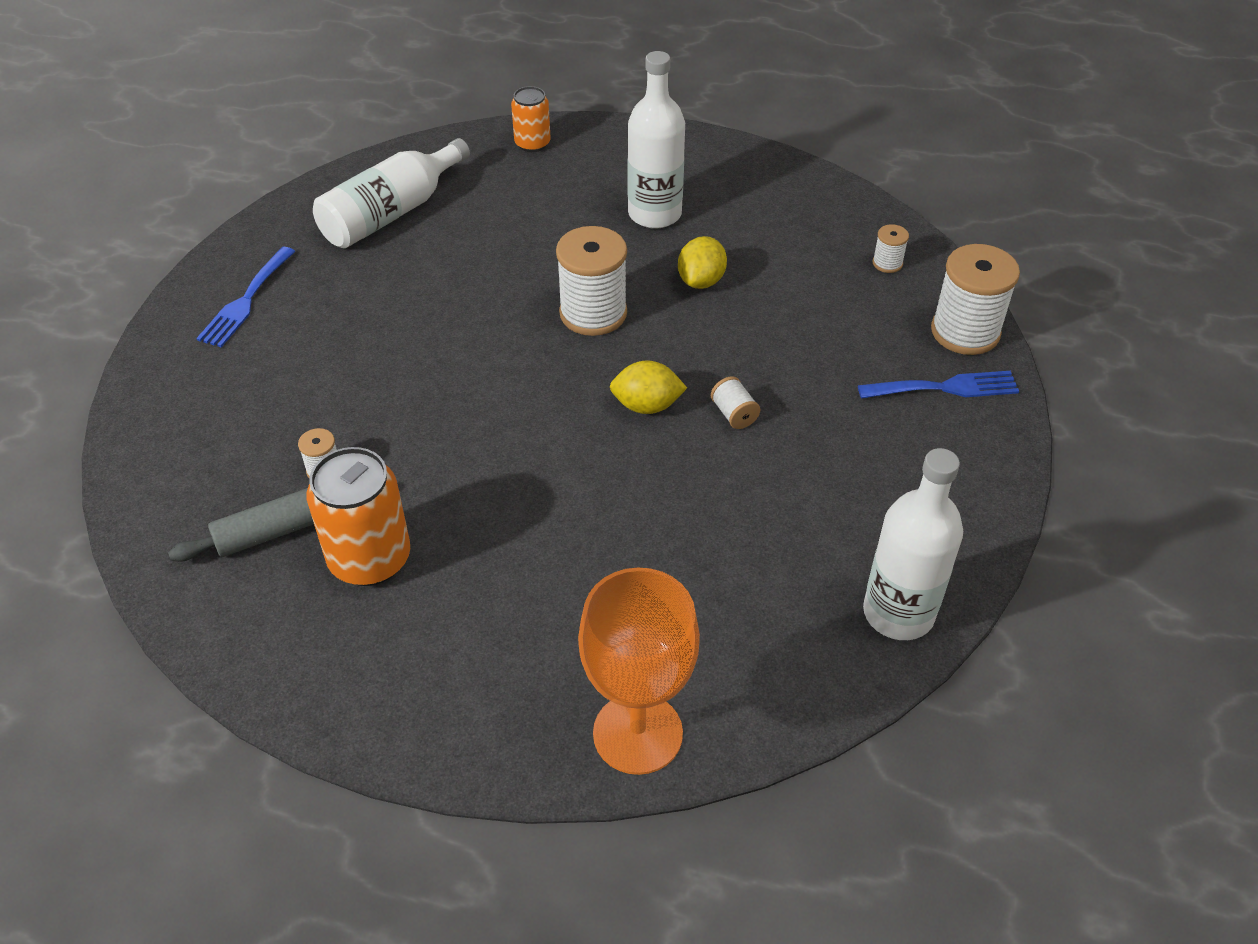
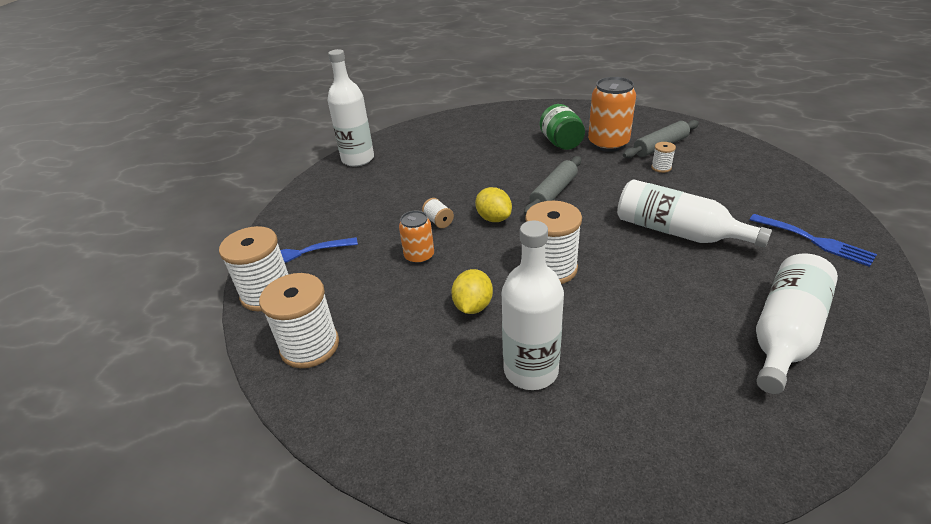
camera: 175 degrees right, 10 degrees down
(245, 301) = (815, 241): blue fork -> blue fork turned 120 degrees clockwise
(400, 340) = (677, 232): none -> white bottle
(459, 581) = (561, 143): none -> green jar
(532, 144) = (713, 458): orange can -> orange can (419, 256)
(534, 443) = (554, 192): none -> grey rolling pin
(637, 733) = (468, 119): orange goblet -> none
(647, 405) = (493, 218): yellow lemon -> yellow lemon turned 60 degrees clockwise
(887, 263) = (310, 346): white spool -> white spool, size x2.15

